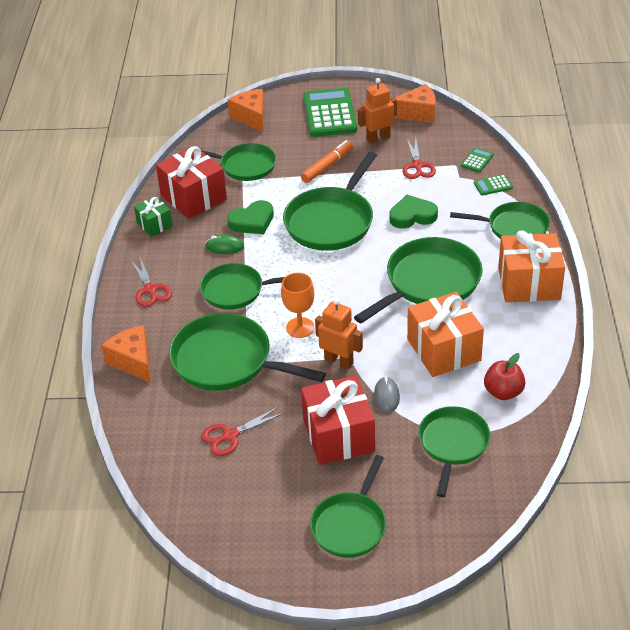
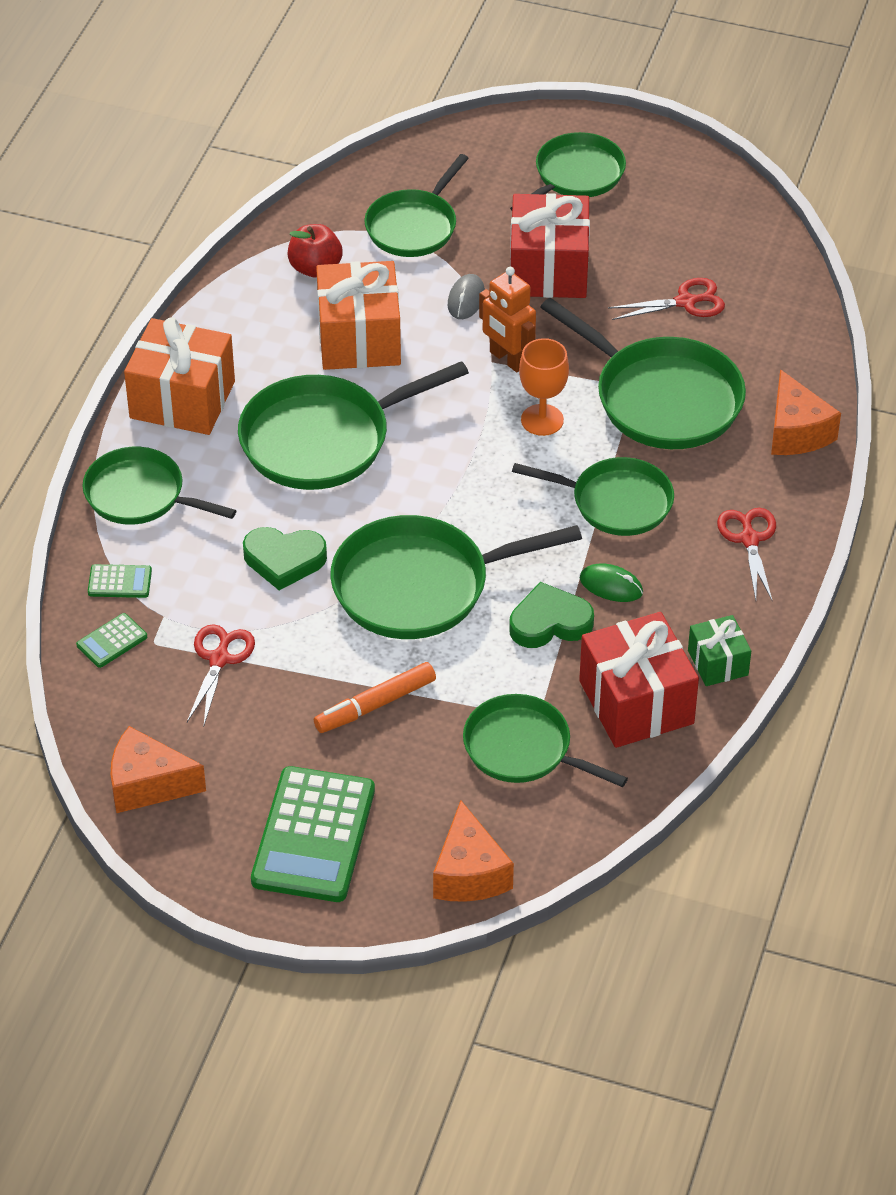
camera: 165 degrees left, 5 degrees up
(331, 221) = (419, 586): green pan -> green pan turned 150 degrees counterclockwise
(378, 138) = (254, 744): orange robot -> none

